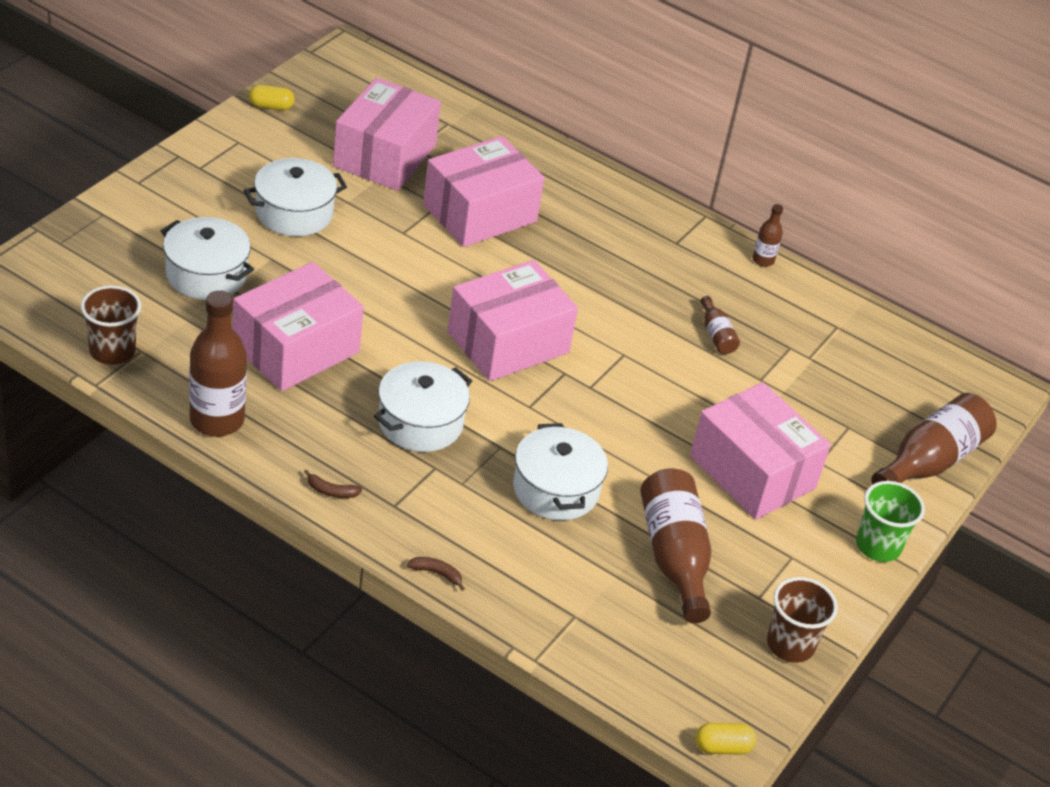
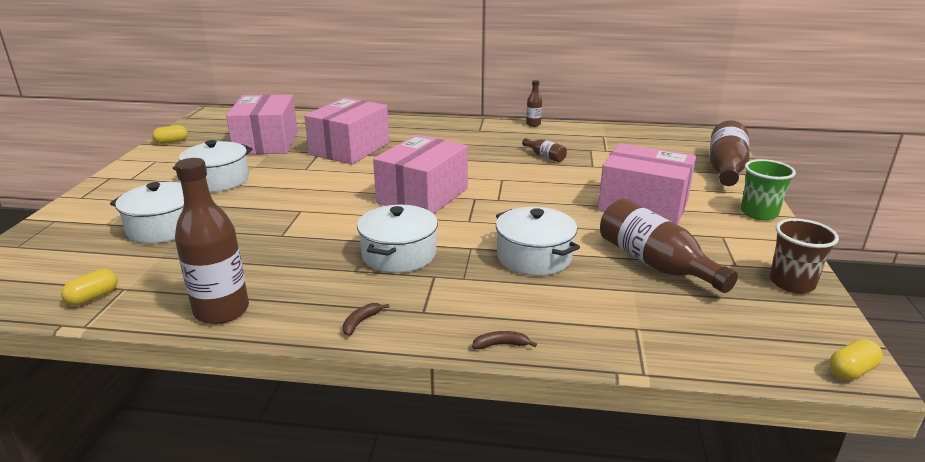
camera: 20 degrees left, 15 degrees down
(112, 351) = (93, 297): brown cup -> yellow capsule
(296, 349) = (266, 245): pink box -> none
(331, 491) = (361, 322): brown banana -> brown banana turned 135 degrees clockwise

